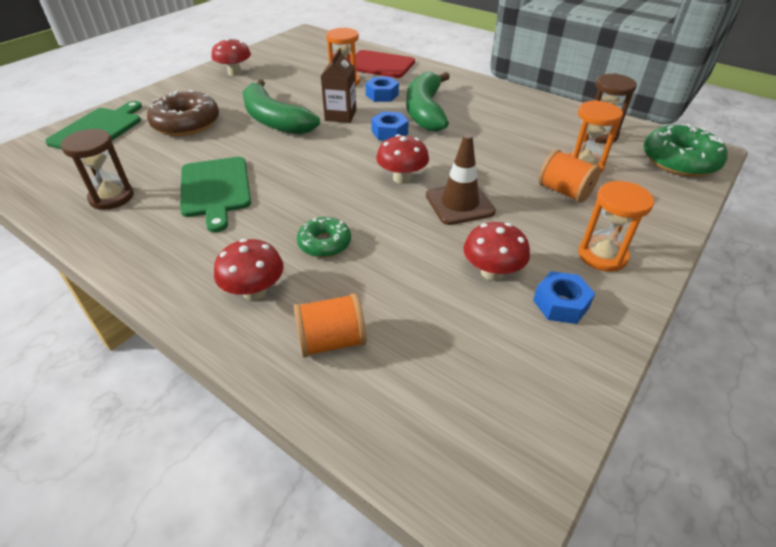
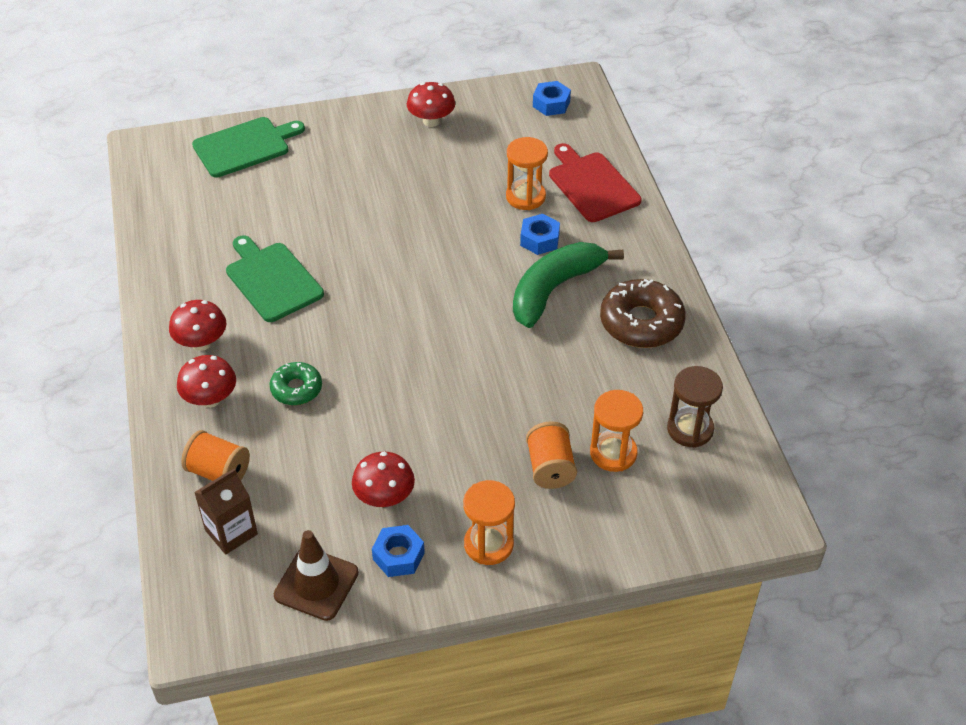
camera: 40 degrees right, 5 degrees up
(112, 197) = (193, 242): brown hourglass -> none
(186, 123) = (320, 179): brown donut -> brown donut (641, 322)
(215, 189) = (272, 280): green cutting board -> green cutting board turned 120 degrees clockwise
(274, 120) = (398, 219): green banana -> none
(340, 115) = (465, 247): brown carton -> brown carton (231, 532)
(389, 132) = (484, 298): blue nut -> blue nut (551, 104)
(402, 178) = (429, 361): red mushroom -> red mushroom (201, 343)
(459, 203) = (443, 420): brown traffic cone -> brown traffic cone (316, 584)
(679, 161) = (721, 511): green donut -> none

